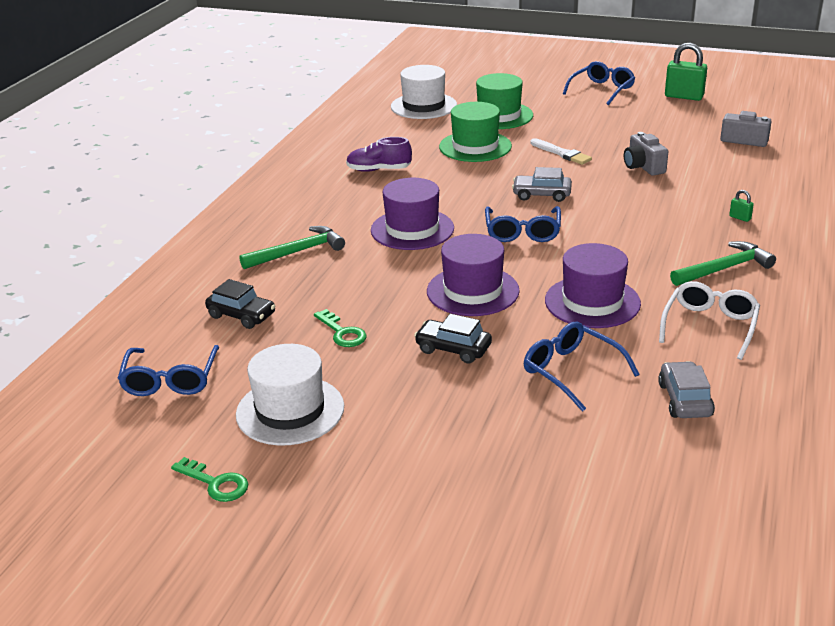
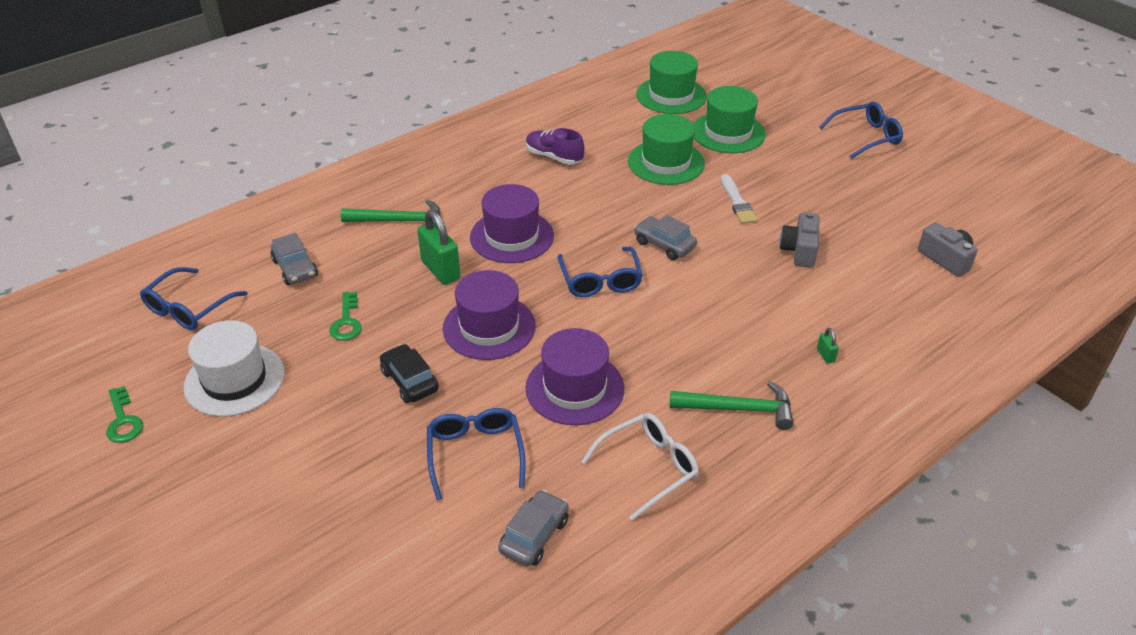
camera: 30 degrees right, 10 degrees up
(241, 315) = (295, 268): black car -> grey car
(423, 106) = (671, 95): white hat -> green hat
(522, 232) = (600, 281): blue glasses -> blue glasses turned 45 degrees counterclockwise
(684, 96) = (945, 177): green padlock -> green padlock (440, 270)

